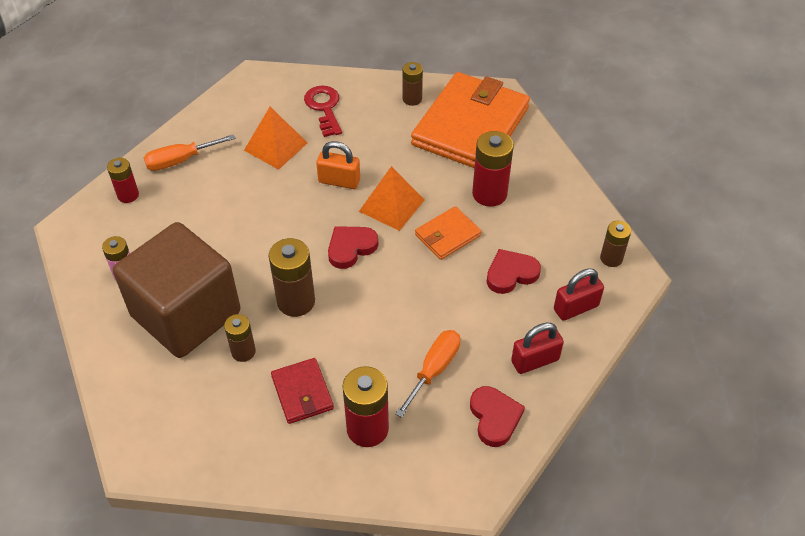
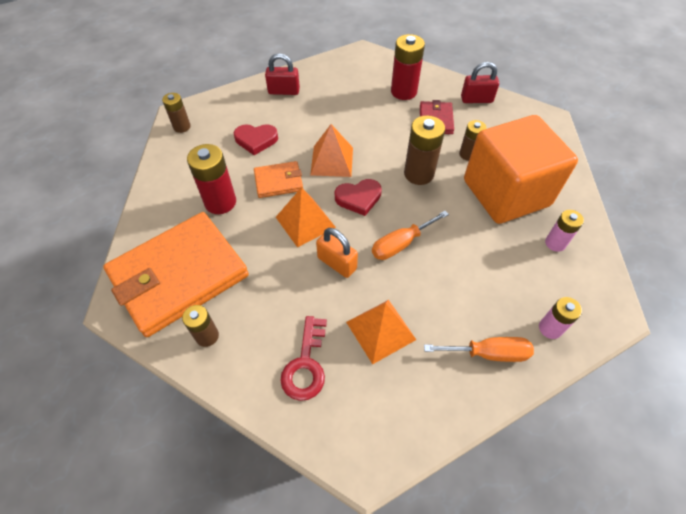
camera: 155 degrees left, 5 degrees up
(128, 195) = (550, 328): red battery -> pink battery
(186, 314) = (506, 193): brown cube -> orange cube
(405, 280) = (332, 161): none -> orange pyramid
(434, 369) = (347, 106): orange screwdriver -> orange screwdriver (401, 244)
(494, 418) = (328, 75): red heart -> none
(576, 308) = (234, 108): red padlock -> red padlock (476, 99)

